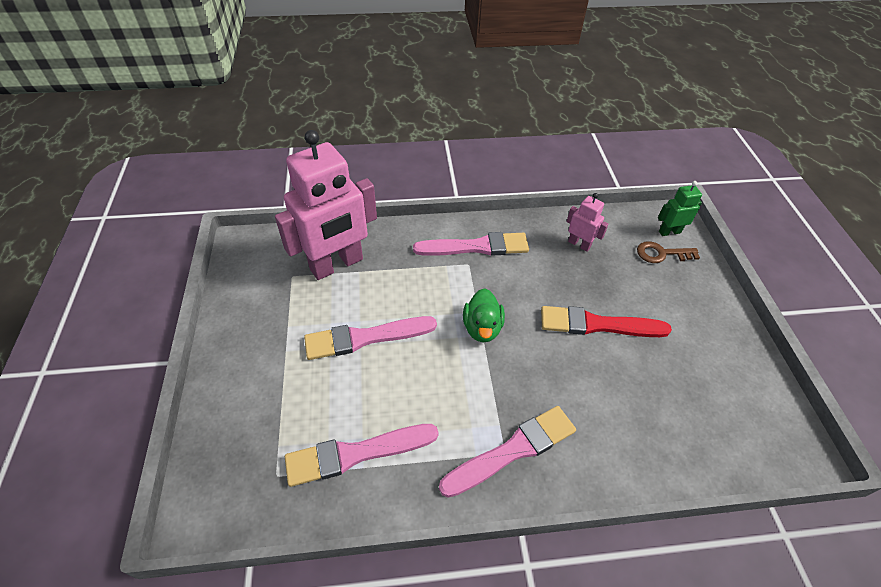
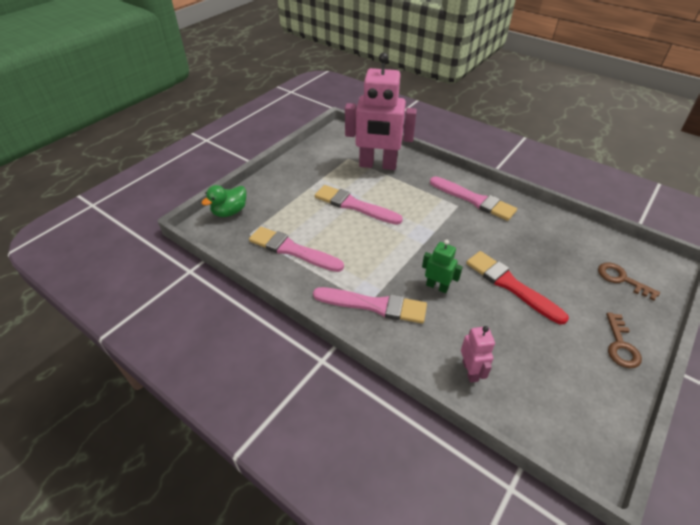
camera: 45 degrees right, 5 degrees down
(482, 328) = (427, 240): green duck -> green duck (230, 212)
(579, 244) = (554, 237): pink robot -> pink robot (470, 371)
(669, 232) = (648, 271): green robot -> green robot (437, 286)
(719, 321) = (620, 345): none -> brown key

